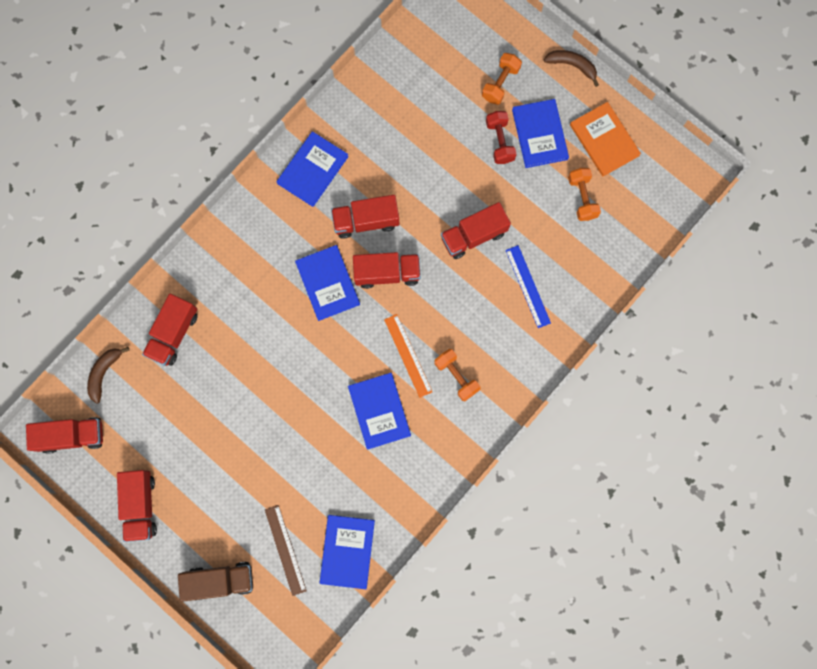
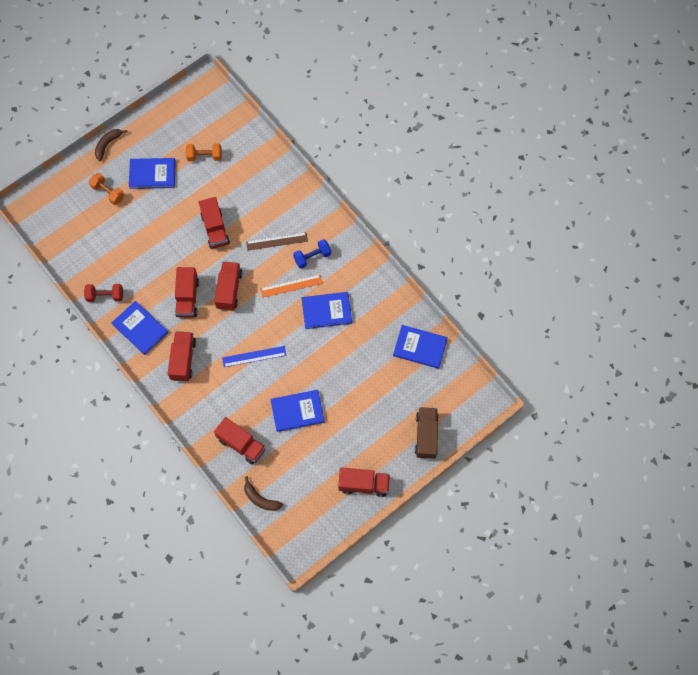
camera: 80 degrees left, 10 degrees down
(72, 436) = (303, 528): red truck -> red truck (183, 360)
(285, 550) = (412, 388): brown ruler -> brown ruler (277, 241)
(327, 283) = (227, 331): blue book -> blue book (297, 411)
(456, 376) = (312, 257): orange dumbbell -> blue dumbbell
(499, 141) = (151, 200): red dumbbell -> red dumbbell (105, 296)
(527, 286) = (259, 201): blue ruler -> blue ruler (254, 356)
(604, 140) = (167, 135): orange book -> none

